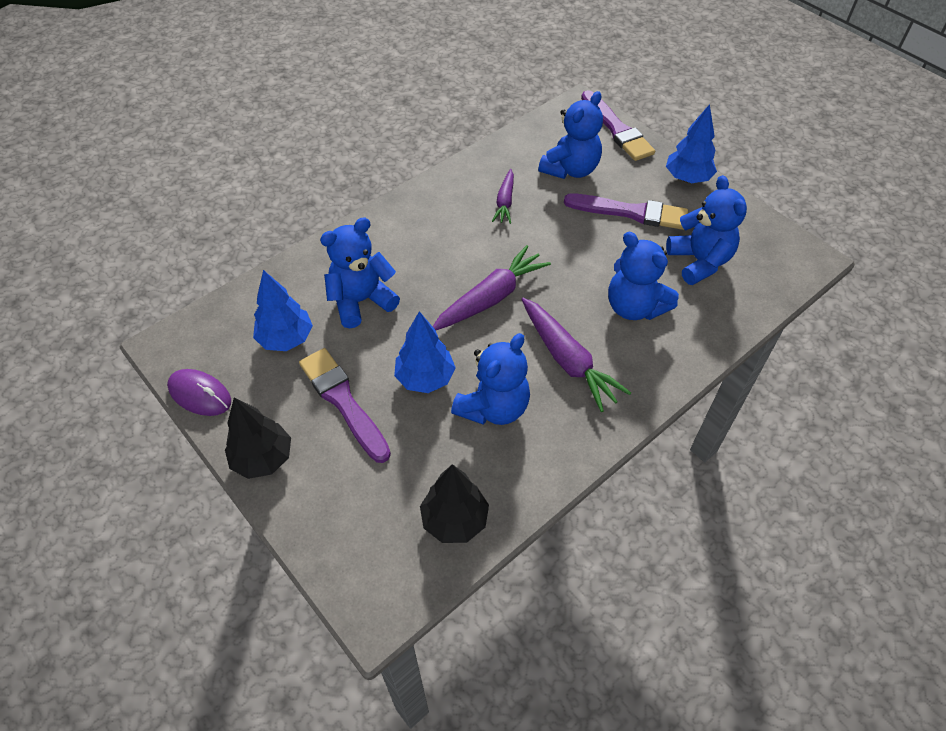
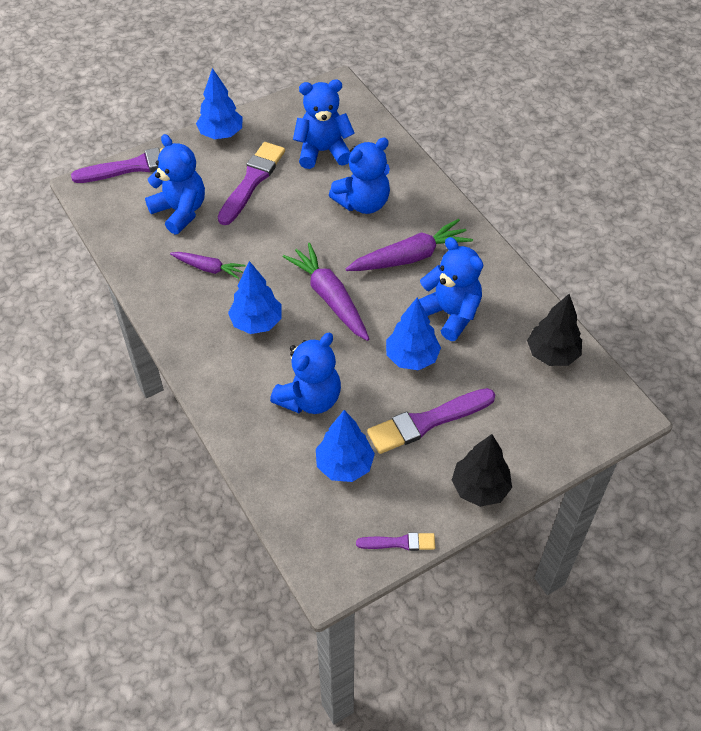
camera: 80 degrees left, 0 degrees up
(200, 394) = (399, 542): purple mouse -> purple brush
(361, 301) = (310, 398): blue teddy bear -> blue teddy bear turned 120 degrees counterclockwise
(446, 247) = (256, 322): none -> blue tree

